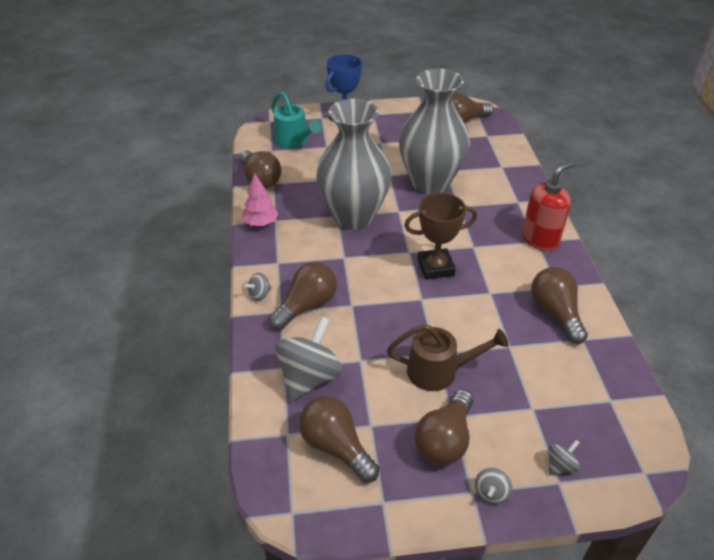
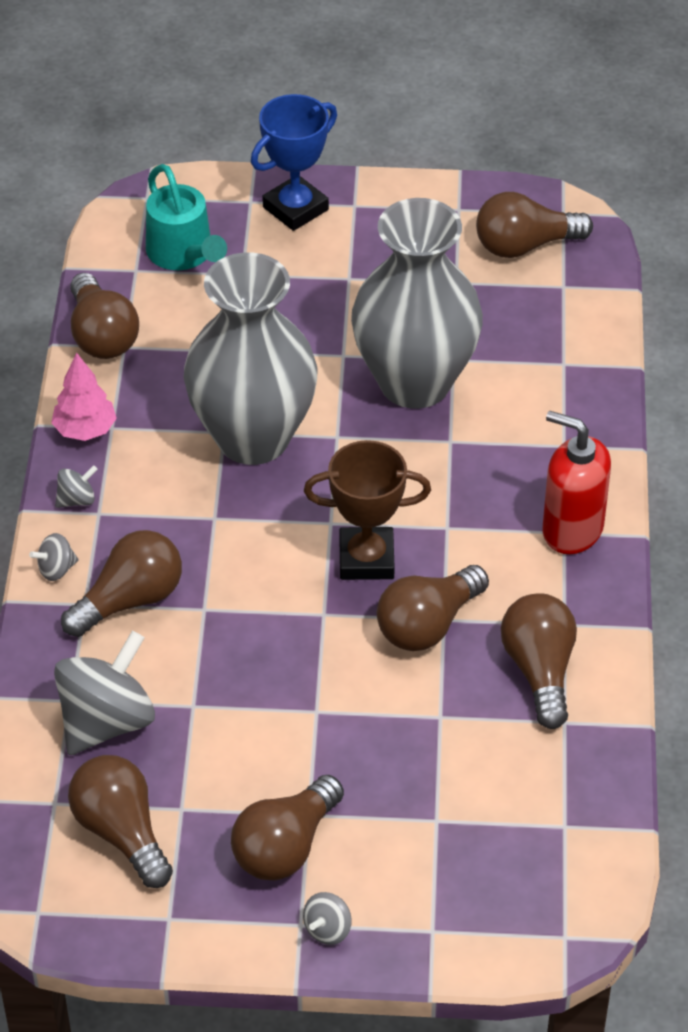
camera: 10 degrees right, 5 degrees up
(440, 371) = (313, 741): brown watering can -> none
(482, 297) = (428, 625): none -> brown light bulb
(540, 240) = (572, 530): red soap dispenser -> red soap dispenser turned 120 degrees counterclockwise
(560, 465) = (444, 908): grey spinning top -> grey spinning top (77, 500)

